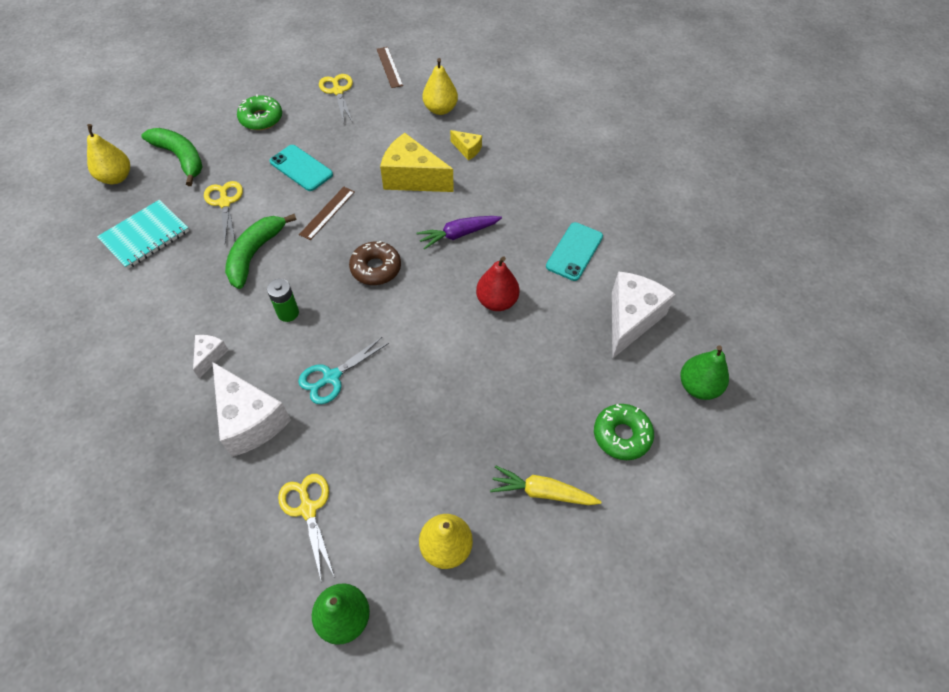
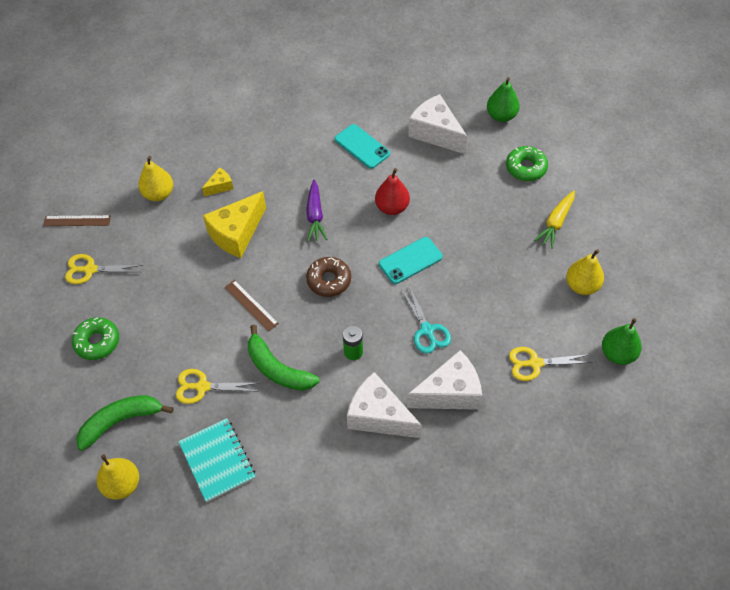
camera: 70 degrees left, 0 degrees up
(210, 356) = (379, 416): white cheese -> white cheese, size x2.07
(301, 168) = (185, 317): turquoise phone -> turquoise phone (410, 260)

